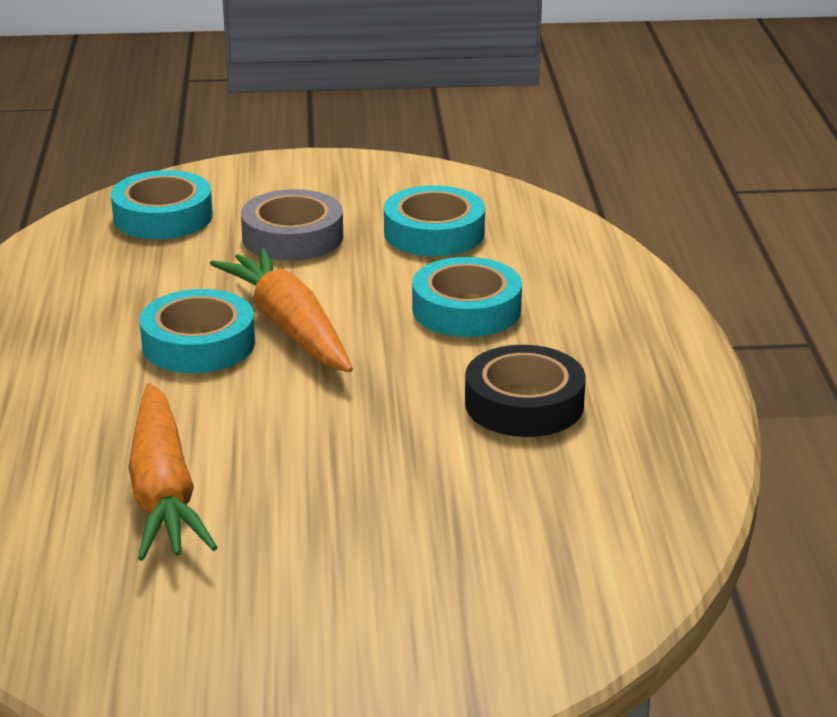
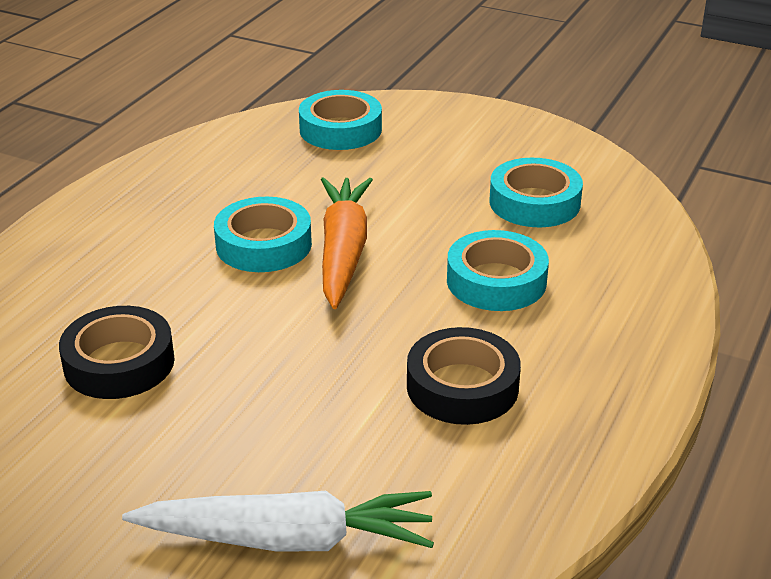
camera: 30 degrees right, 5 degrees up
(163, 491) = (119, 363): orange carrot -> black tape
(292, 237) = (419, 174): grey tape -> none
(492, 572) = (287, 539): none -> white carrot

